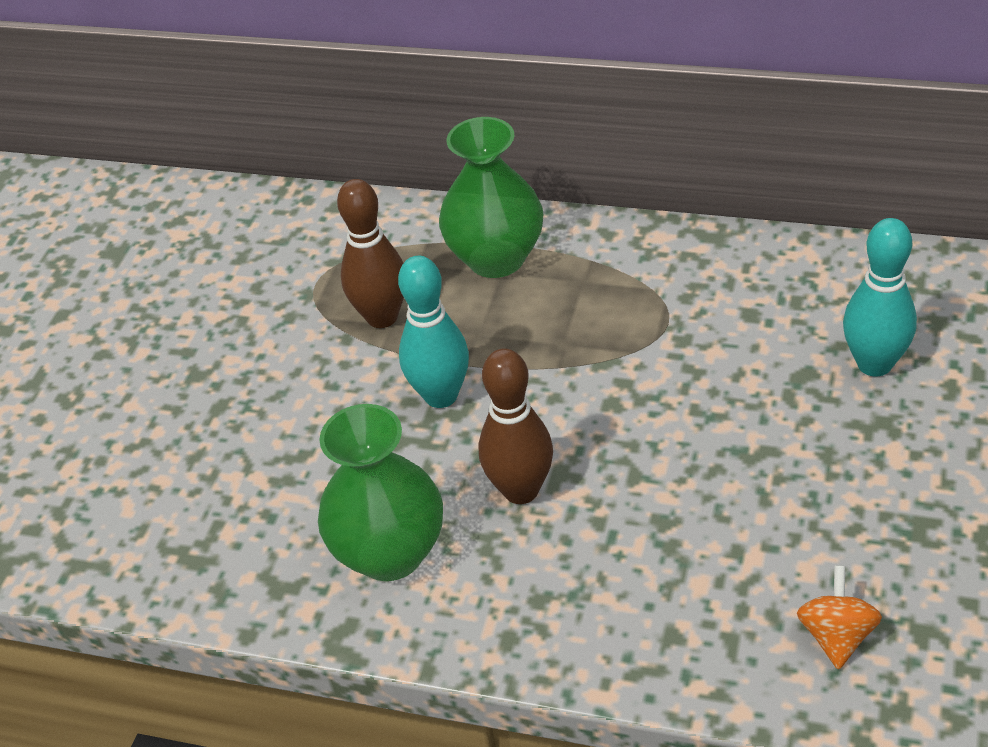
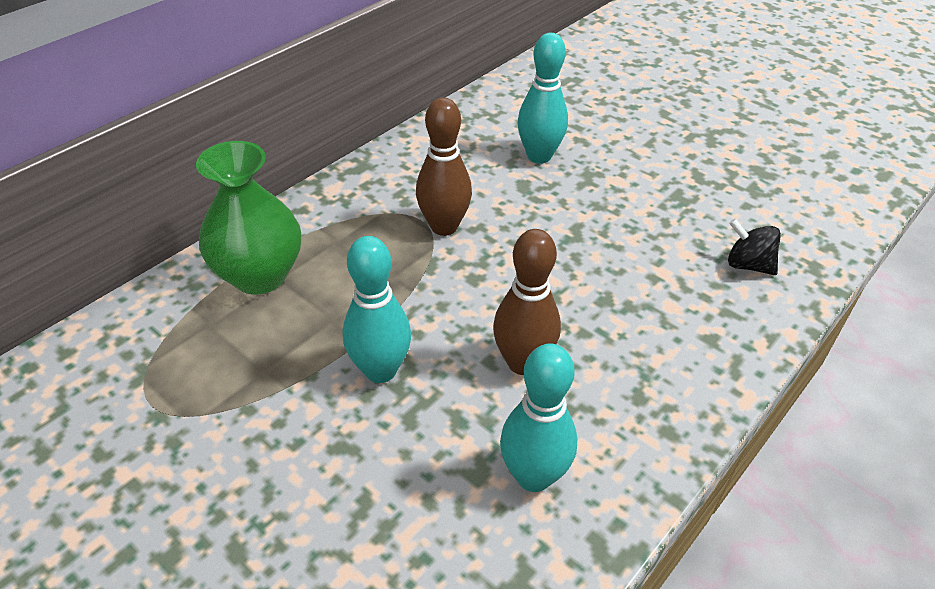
camera: 70 degrees left, 0 degrees up
(382, 317) = (248, 372): brown bowling pin -> brown bowling pin (444, 227)
(390, 553) = (533, 476): green vase -> turquoise bowling pin
(836, 636) = (747, 265): orange spinning top -> black spinning top

